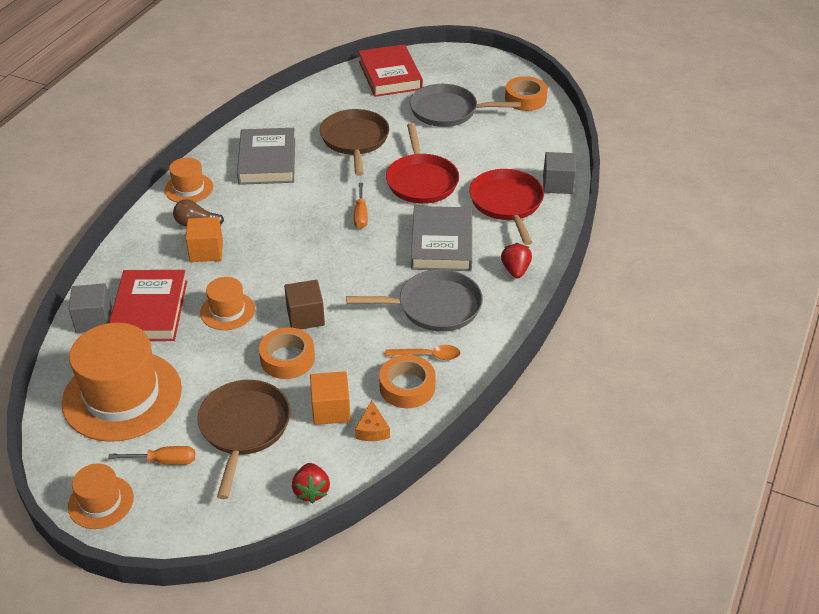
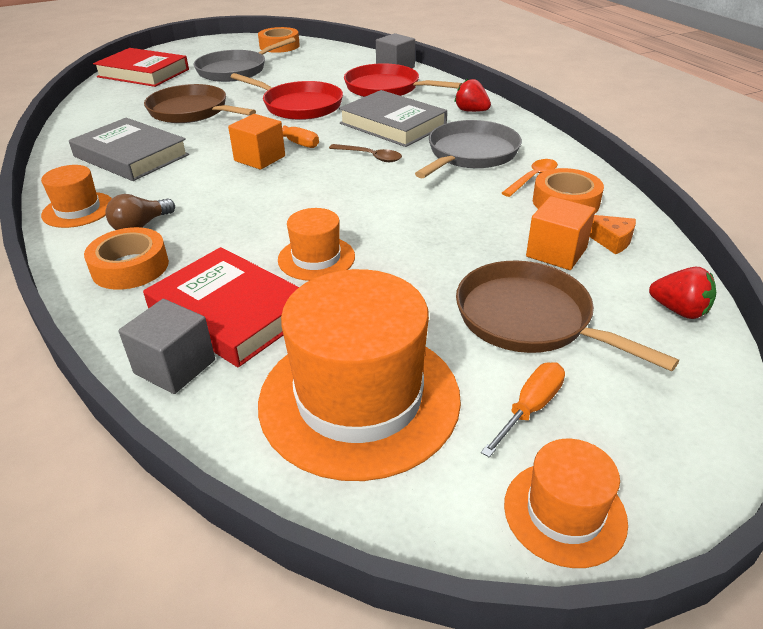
camera: 50 degrees left, 5 degrees down
(206, 251) = (198, 236): orange cube -> orange cube (259, 158)
(287, 358) = (445, 249): orange tape -> orange tape (130, 267)
(305, 317) = (394, 217): brown cube -> none
(377, 261) = (370, 157): none -> brown spoon

